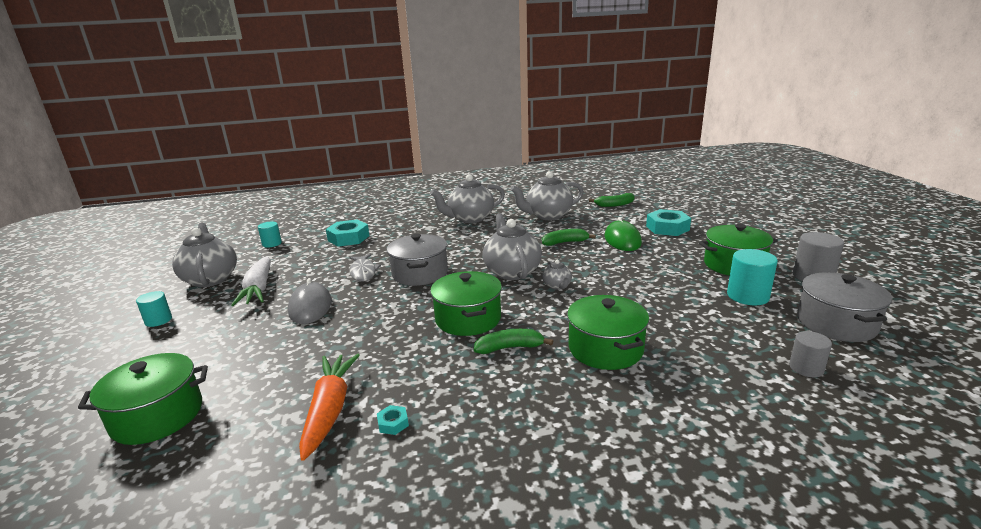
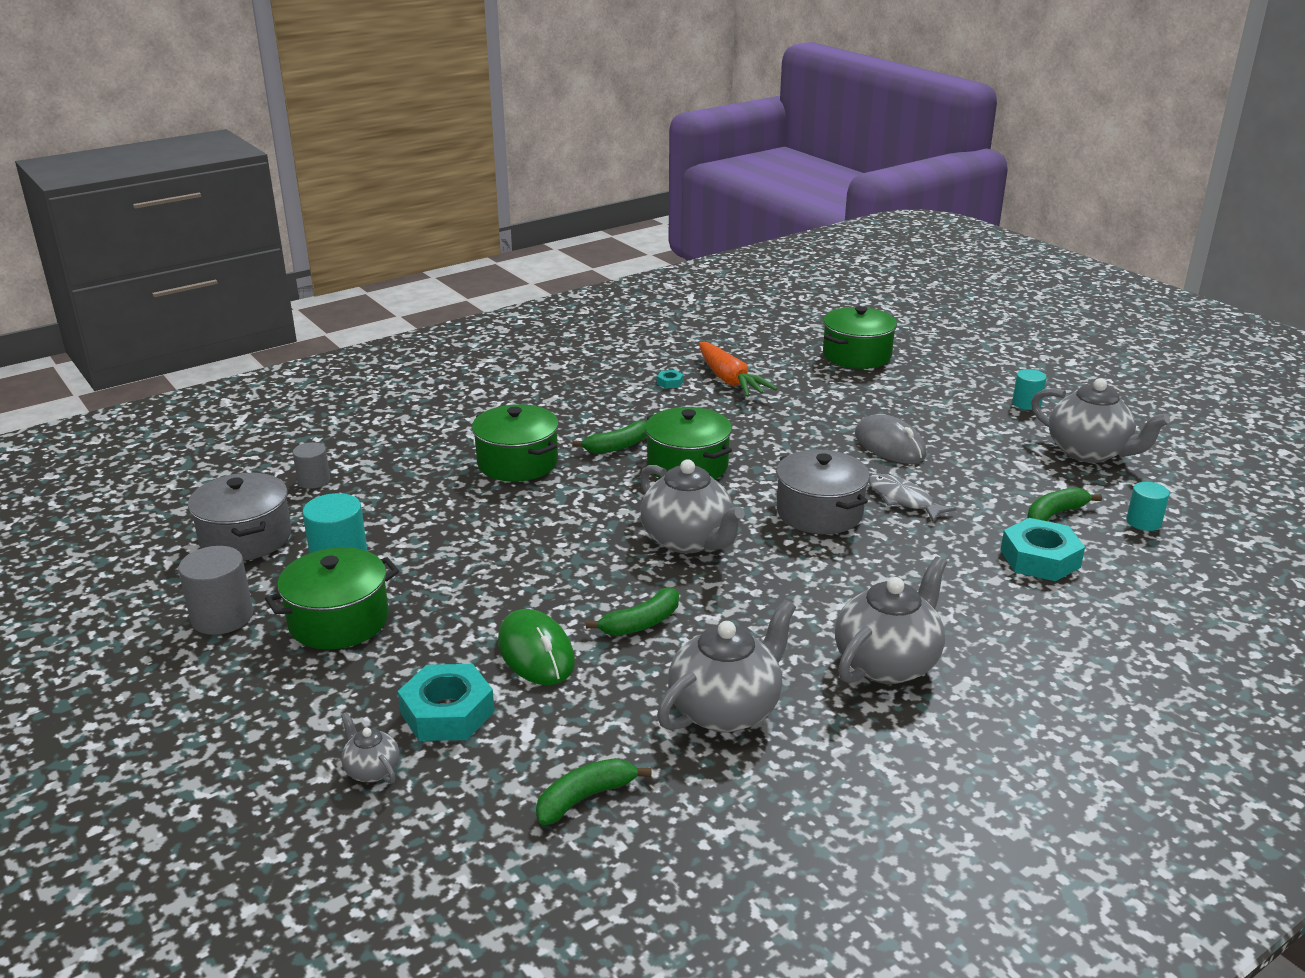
camera: 155 degrees right, 5 degrees up
(258, 289) = (995, 452): white carrot -> none
(302, 253) = (1055, 514): none -> green banana
(557, 286) = (607, 528): grey teapot -> grey teapot (372, 770)

